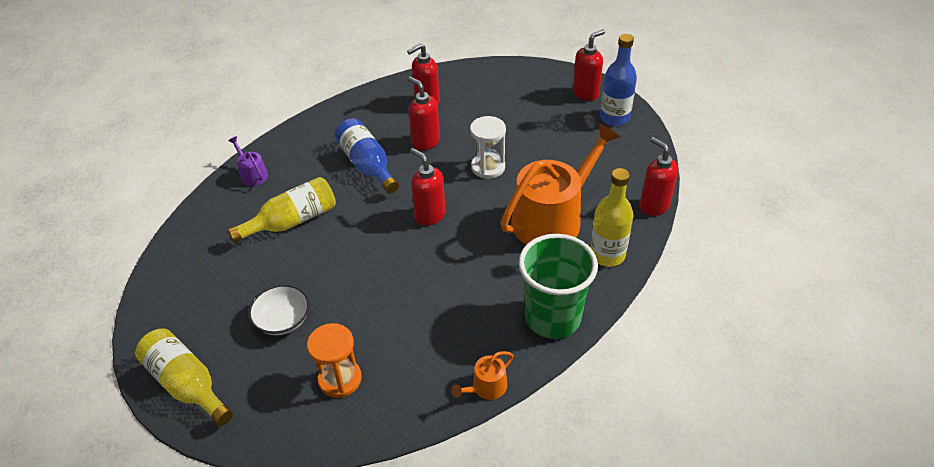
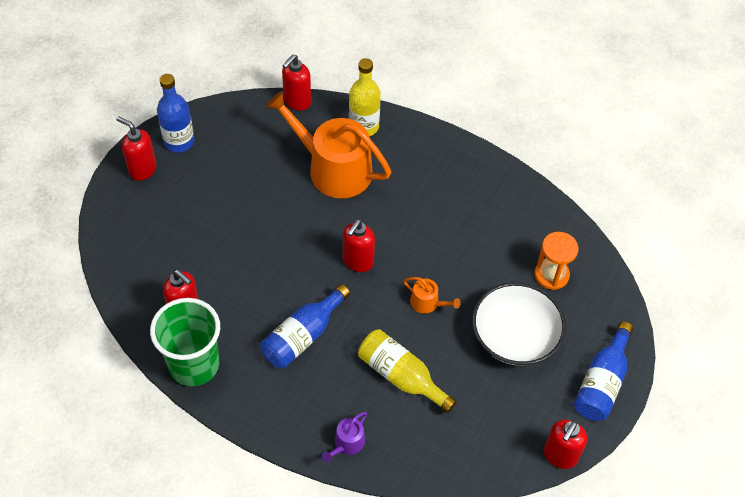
camera: 110 degrees left, 10 degrees up
(187, 384) = (602, 383): yellow bottle -> blue bottle
(283, 320) = (514, 337): white bowl -> white bowl, size x1.72
(425, 142) = (253, 293): red soap dispenser -> red soap dispenser (560, 456)
(486, 387) = (519, 180): orange watering can -> orange watering can (427, 303)
(488, 167) = (279, 230): white hourglass -> none
(552, 318) = (441, 152): green cup -> green cup (194, 365)

